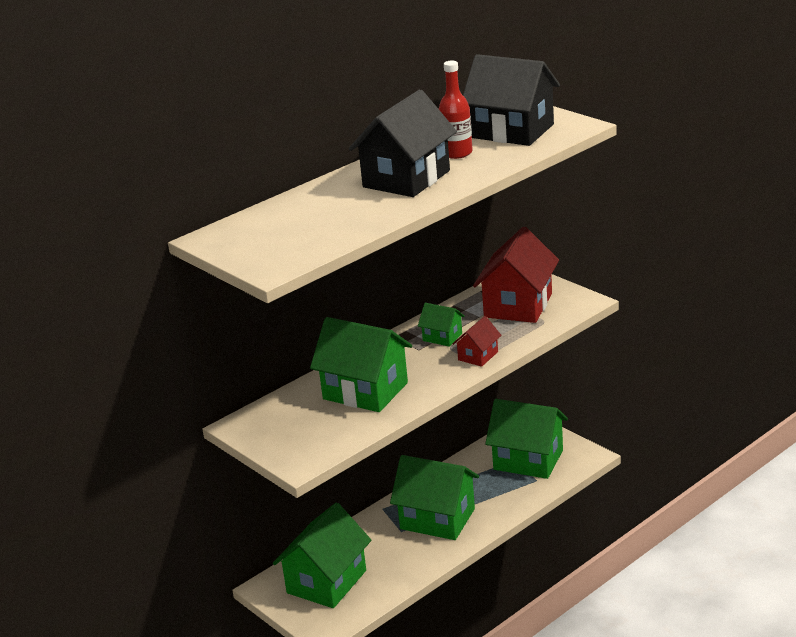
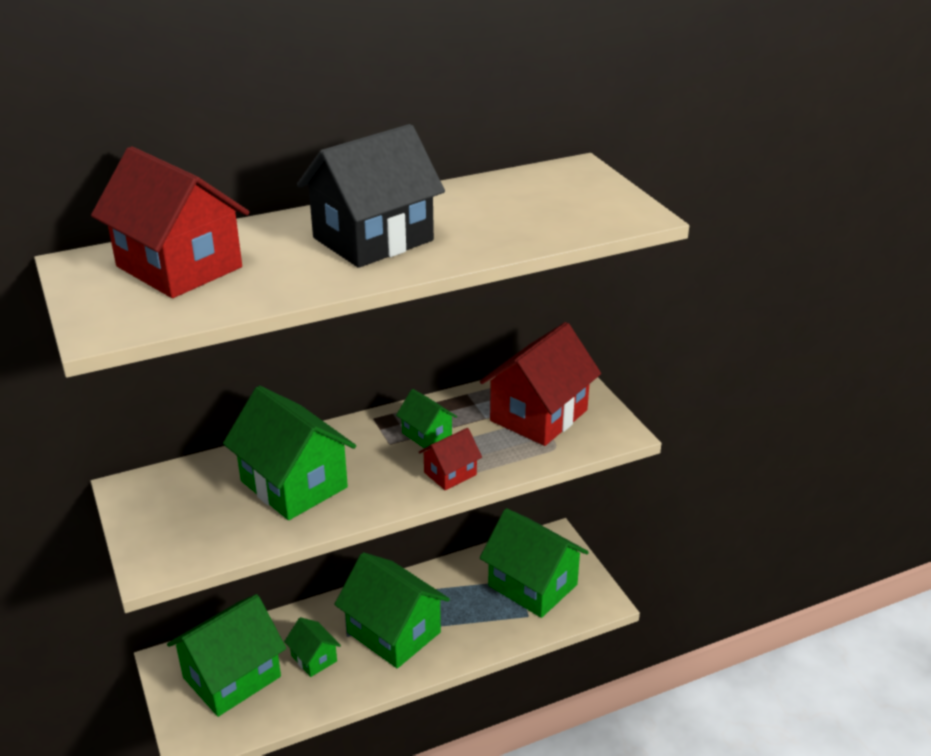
camera: 15 degrees right, 5 degrees up
(285, 224) = (179, 267): none -> red house
(384, 552) = (314, 658): none -> green house
(457, 153) = (462, 218): red bottle -> none
(512, 131) = (552, 203): black house -> none

